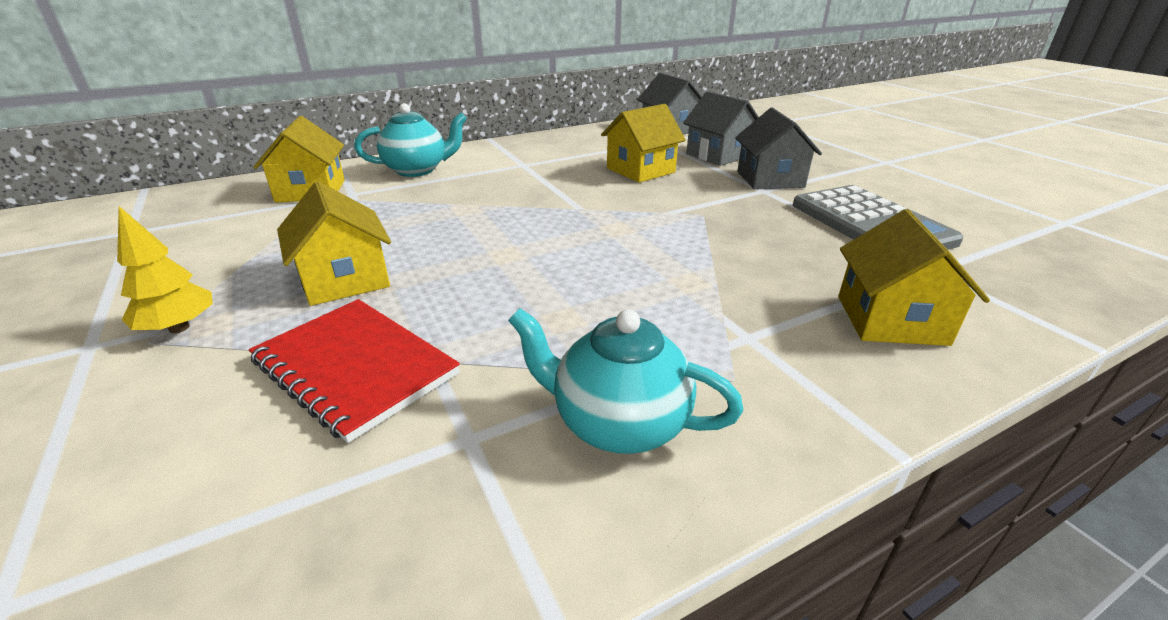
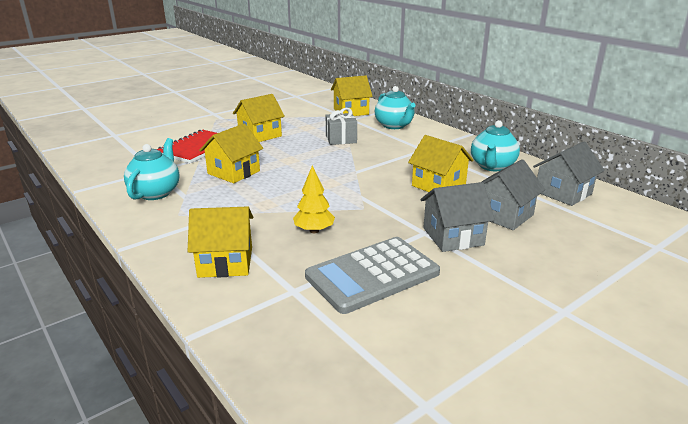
camera: 80 degrees right, 5 degrees down
(179, 328) = (224, 120): yellow tree -> yellow tree (314, 230)
(441, 208) = (341, 139): none -> grey gift
(539, 313) = (233, 172): none -> yellow house
(595, 143) = (492, 166): none -> turquoise teapot

